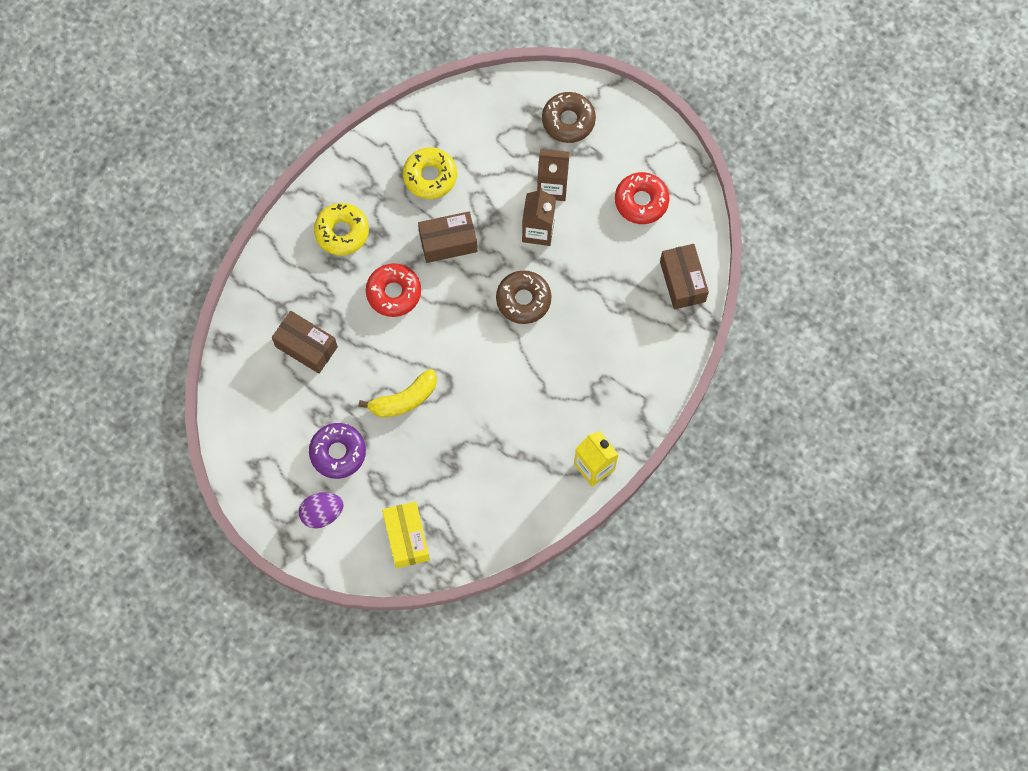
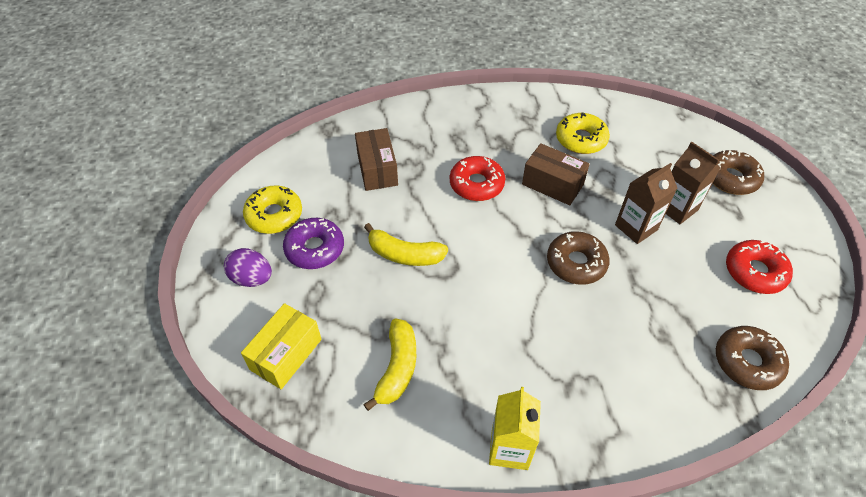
camera: 45 degrees right, 20 degrees down
(342, 232) = (481, 127): yellow donut -> yellow donut (274, 215)
(483, 481) = (397, 368): none -> yellow banana
(682, 281) = (747, 362): brown box -> brown donut

